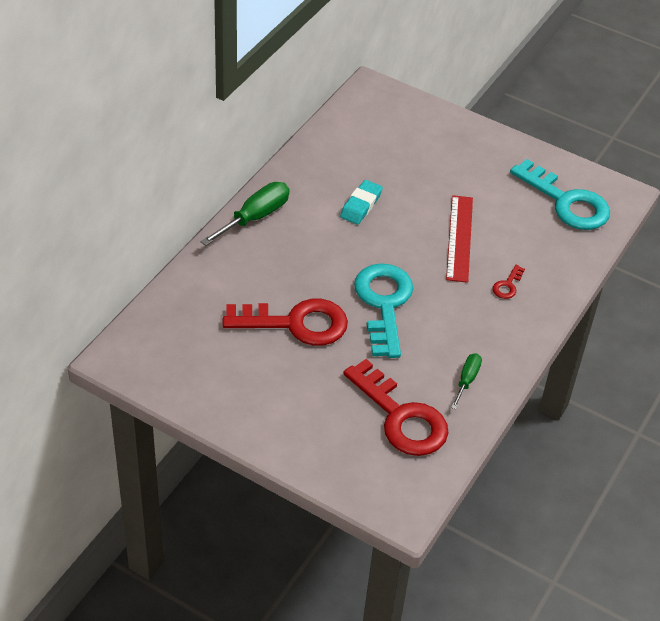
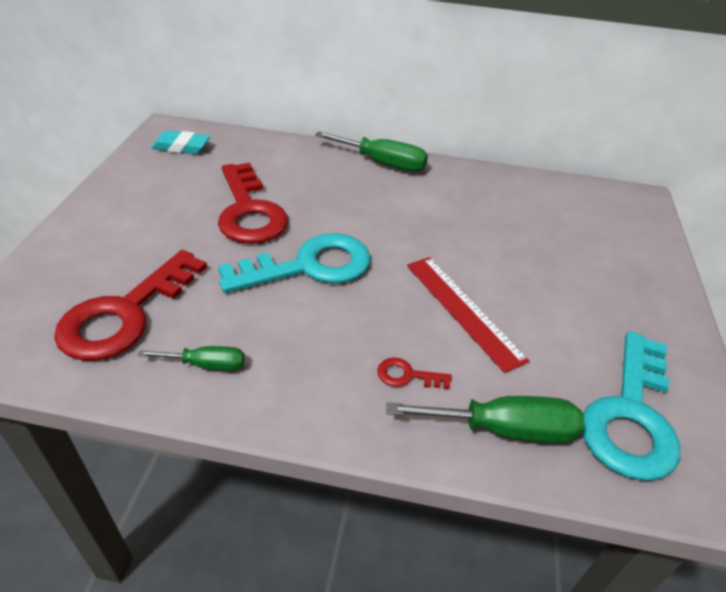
camera: 70 degrees right, 5 degrees down
(361, 205) = (453, 222): turquoise eraser -> turquoise eraser (181, 147)
(459, 238) = (463, 310): red ruler -> red ruler turned 75 degrees clockwise
(560, 258) = (504, 429): none -> green screwdriver

